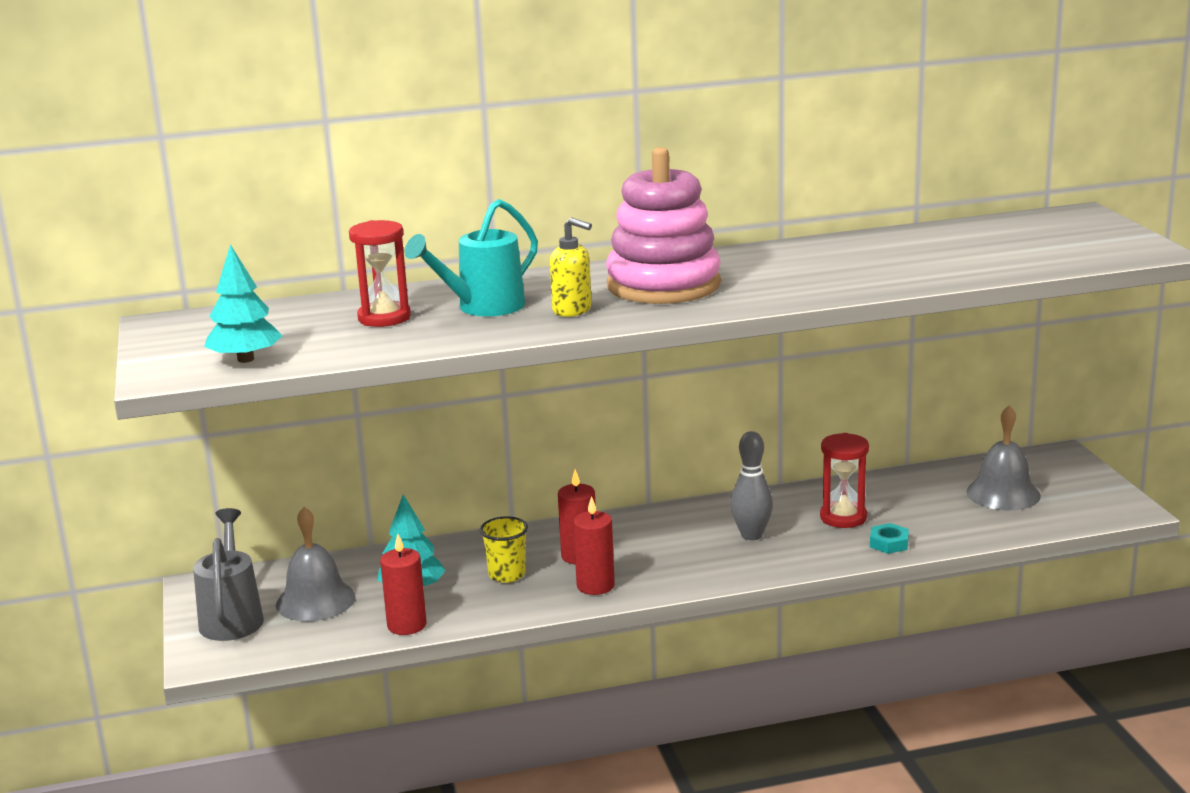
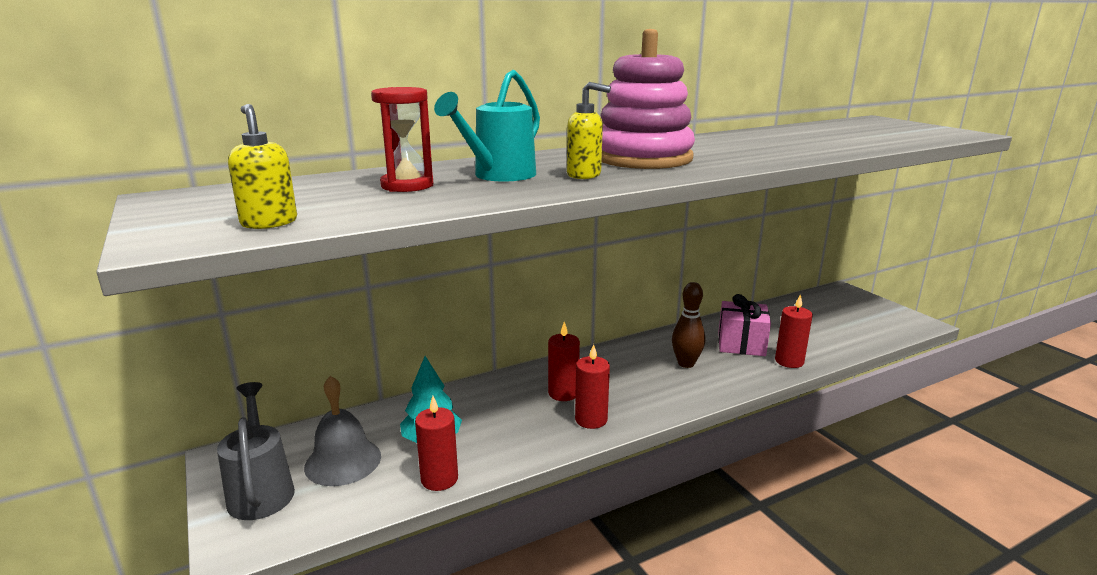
camera: 15 degrees left, 0 degrees up
(246, 359) = (269, 223): turquoise tree -> yellow soap dispenser
(507, 574) = (511, 416): yellow cup -> none
(751, 535) = (686, 363): grey bowling pin -> brown bowling pin
(843, 517) = (741, 344): red hourglass -> pink gift
(889, 543) = (789, 361): turquoise nut -> red candle
(1003, 493) = (832, 318): grey bell -> none

